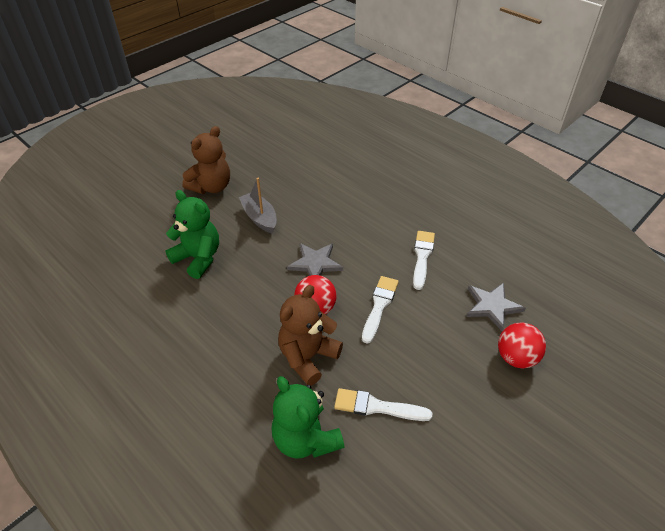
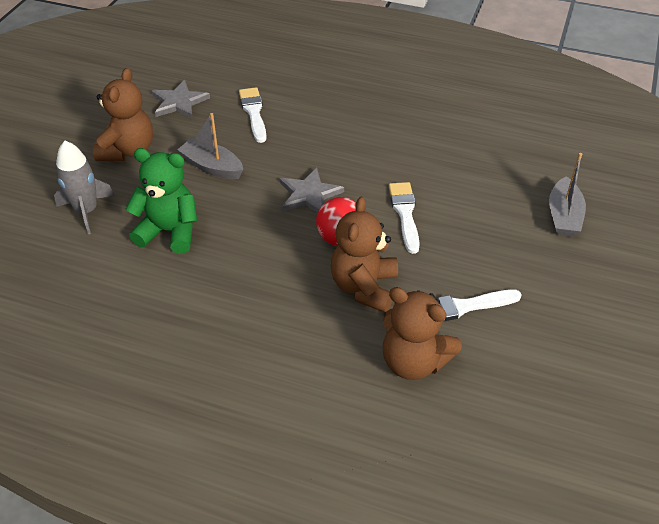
camera: 25 degrees left, 0 degrees up
(155, 223) = (86, 211): none -> grey rocket
(305, 439) = (414, 362): green teddy bear -> brown teddy bear
(422, 257) = (417, 152): white brush -> white brush (253, 112)
(492, 306) = (514, 177): grey star -> grey star (179, 102)
(516, 357) = (563, 216): red ball -> grey boat

